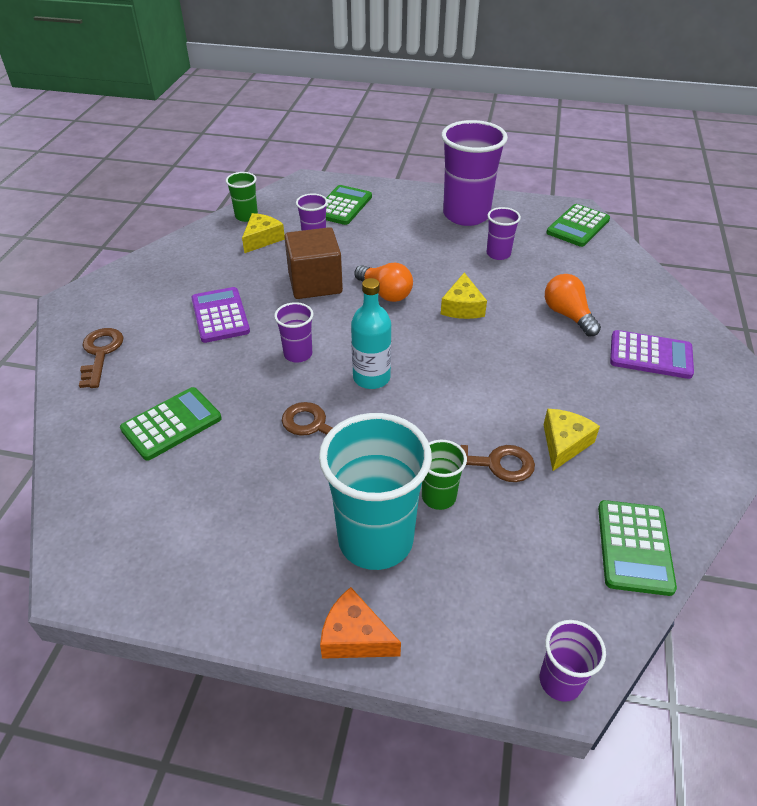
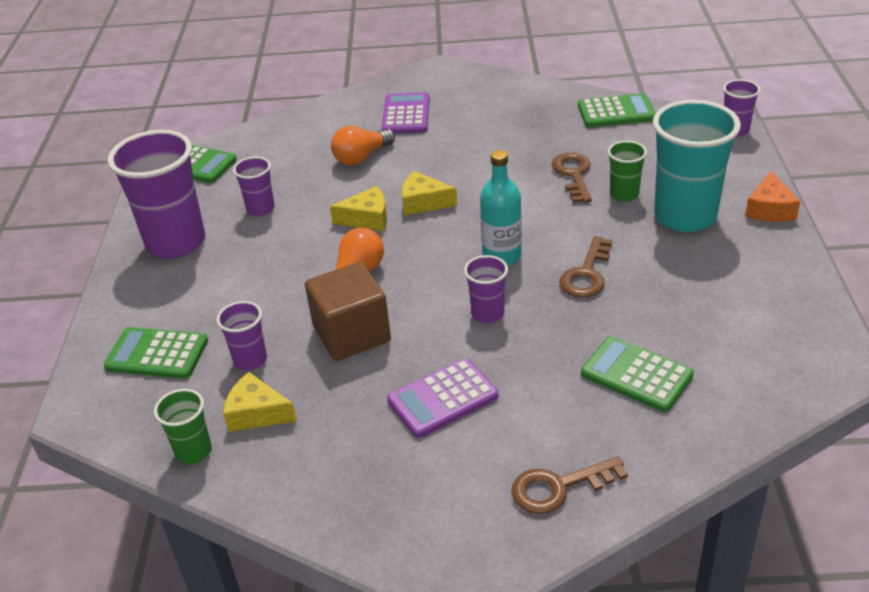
camera: 100 degrees left, 5 degrees down
(564, 443) = (533, 145): yellow cheese -> yellow cheese (423, 202)

